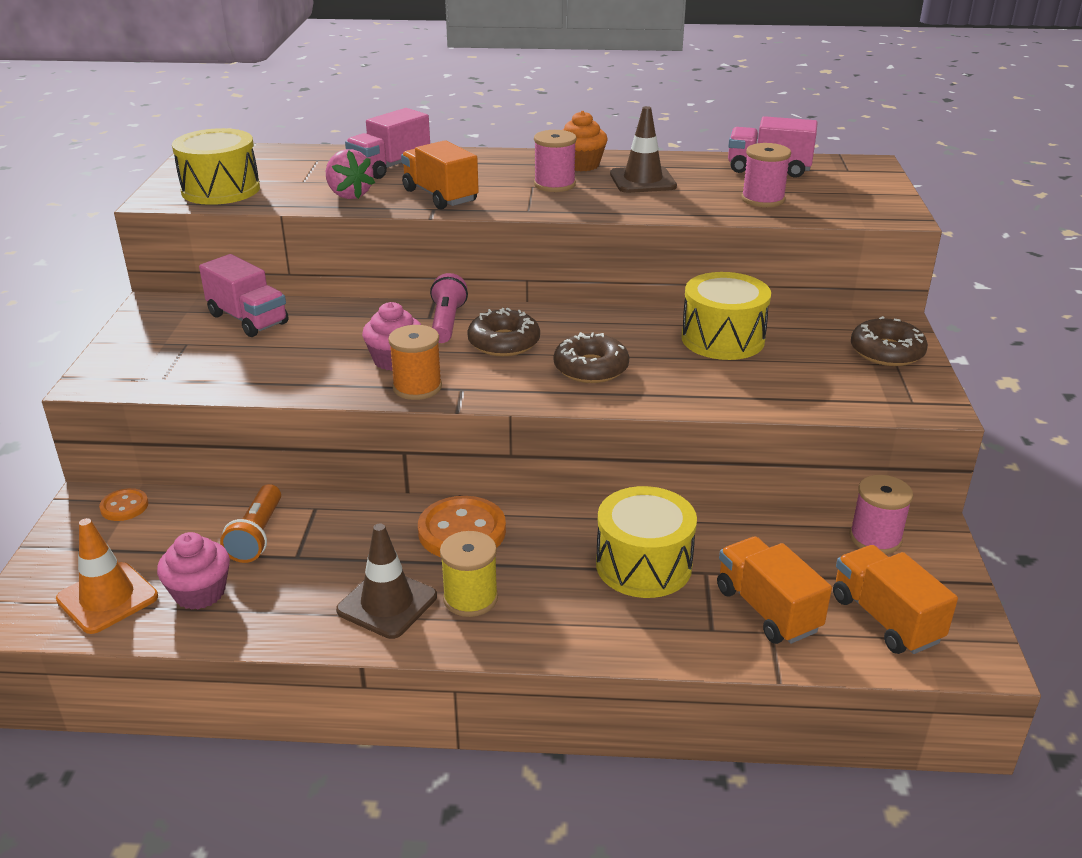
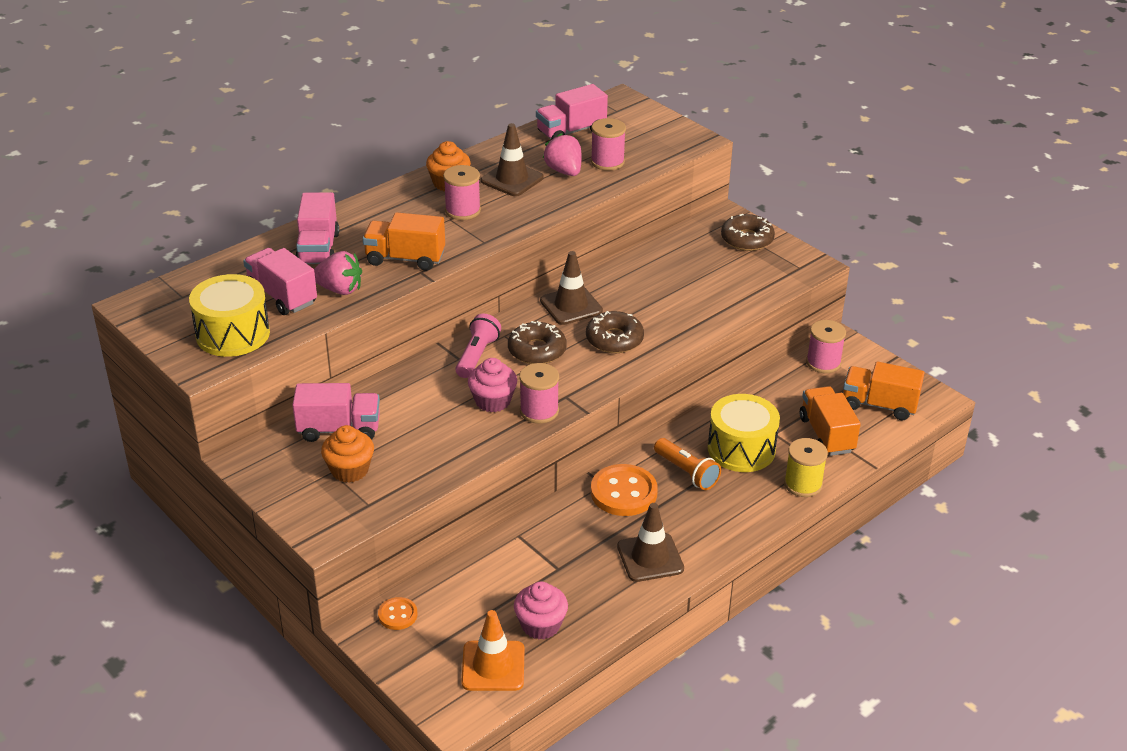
camera: 45 degrees left, 5 degrees up
(199, 349) = (349, 470): none -> orange cupcake
(257, 535) = (514, 573): orange flashlight -> orange flashlight (687, 472)
(302, 182) = (282, 296): none -> pink truck
(417, 387) = (539, 411): orange spool -> pink spool
(446, 322) = (477, 356): pink flashlight -> pink flashlight turned 60 degrees clockwise
(470, 598) = (686, 525): yellow spool -> yellow spool (803, 484)
(598, 325) = (571, 306): none -> brown traffic cone
(704, 191) = (564, 171): none -> pink strawberry
(722, 339) = (654, 277): yellow drum -> none
(767, 609) = (826, 434): orange truck -> orange truck turned 60 degrees clockwise

